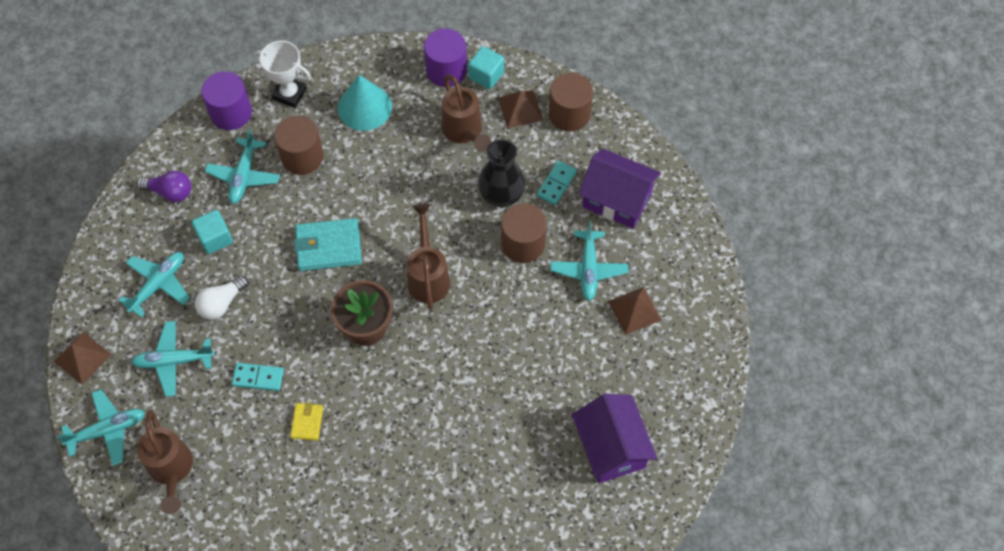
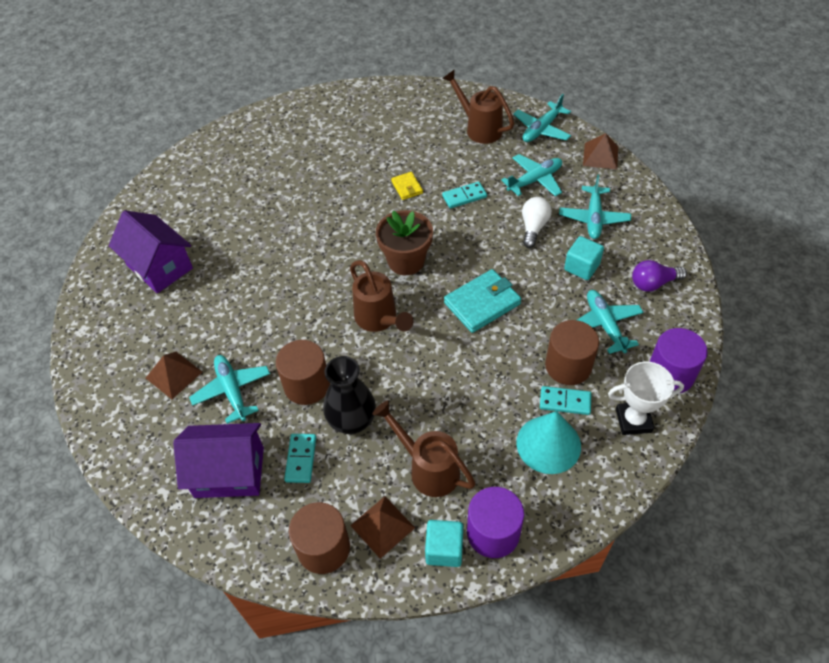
camera: 155 degrees right, 10 degrees down
(327, 131) = (565, 401): none -> turquoise domino

